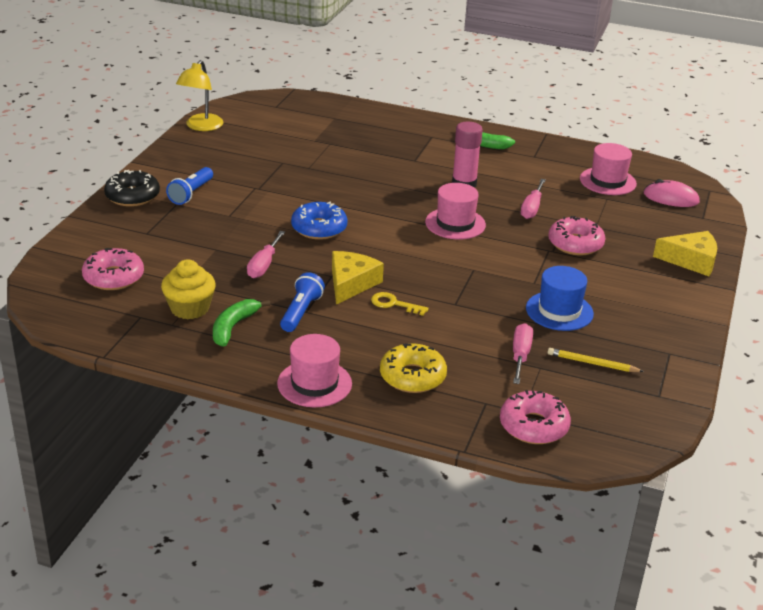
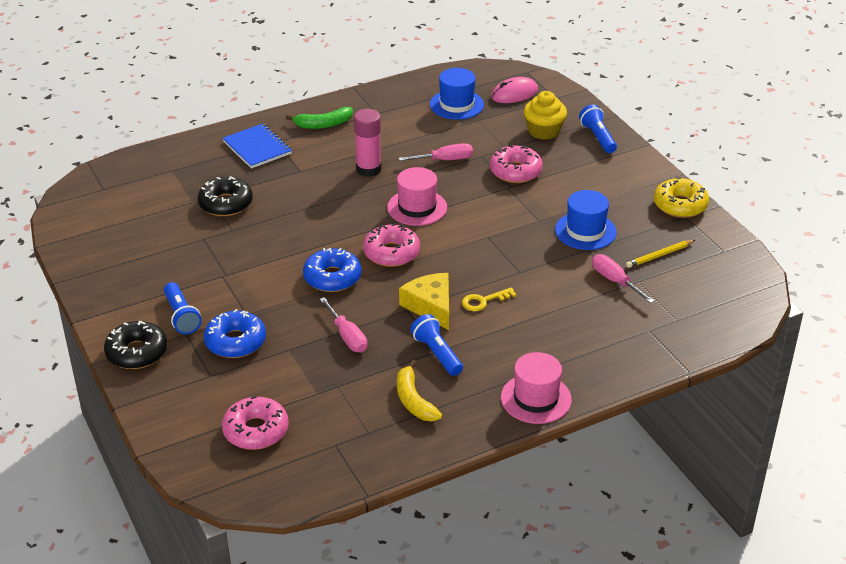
camera: 45 degrees left, 5 degrees up
(190, 308) = (358, 410): yellow cupcake -> yellow cupcake (544, 131)
(194, 225) = (235, 342): none -> blue donut
(201, 127) = (73, 249): yellow lamp -> none
(233, 327) = (414, 400): green banana -> yellow banana
(332, 152) = (226, 204): none -> black donut
(411, 133) = (257, 148): none -> blue notebook
(412, 376) = (582, 345): yellow donut -> yellow donut (680, 205)
(532, 208) = (445, 160): pink screwdriver -> pink screwdriver turned 75 degrees counterclockwise
(533, 426) = (696, 324): pink donut -> pink donut (391, 253)
(608, 181) = (456, 104): pink hat -> blue hat
(691, 260) = (598, 137): yellow cheese -> blue flashlight

